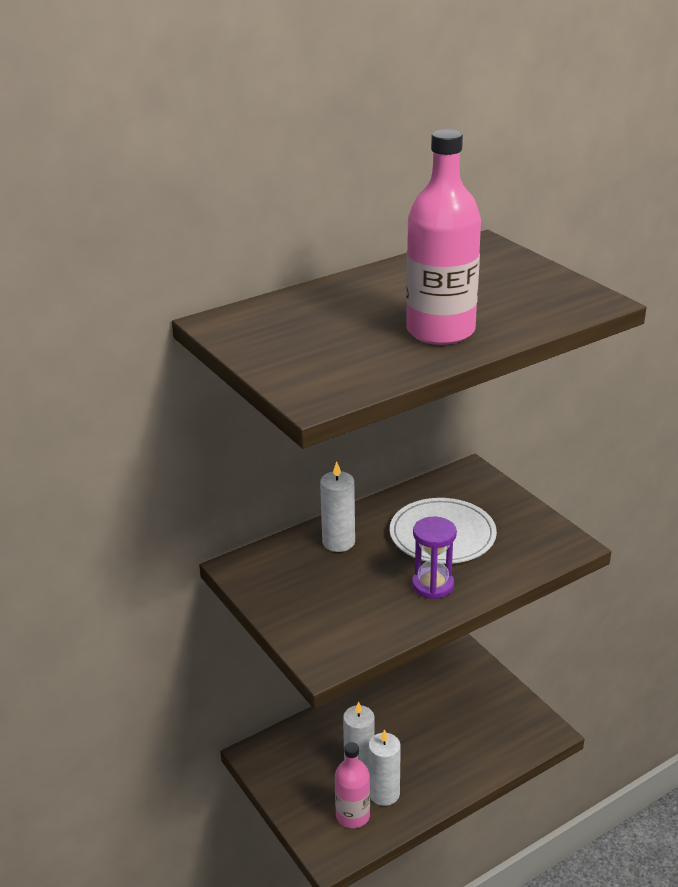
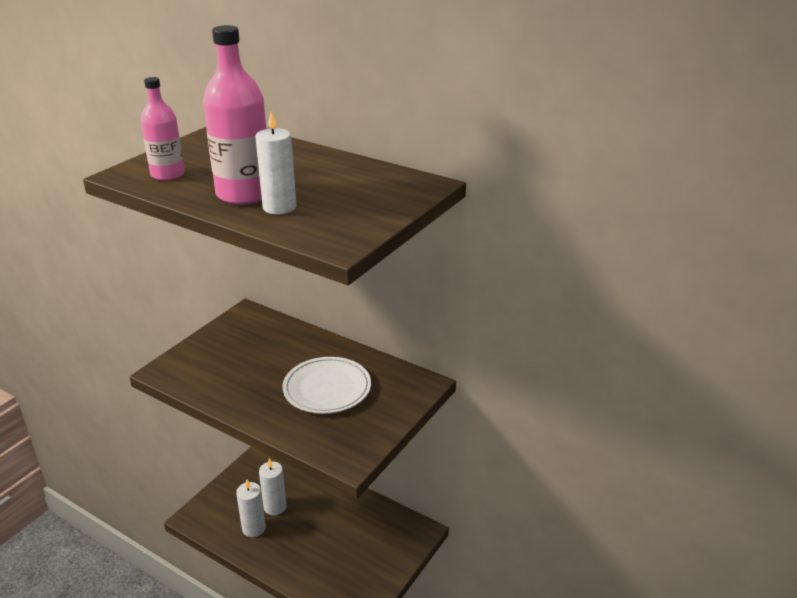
camera: 65 degrees right, 0 degrees up
(338, 542) = (293, 343): white candle -> white candle (279, 207)
(353, 815) = (228, 517): pink bottle -> pink bottle (167, 174)
(432, 585) = (261, 398): purple hourglass -> none

